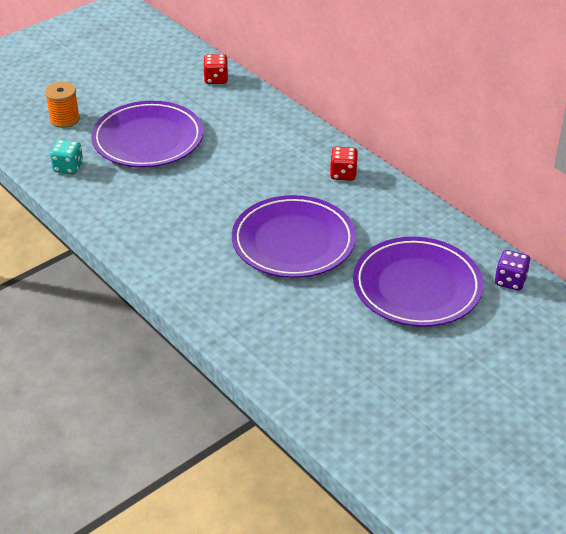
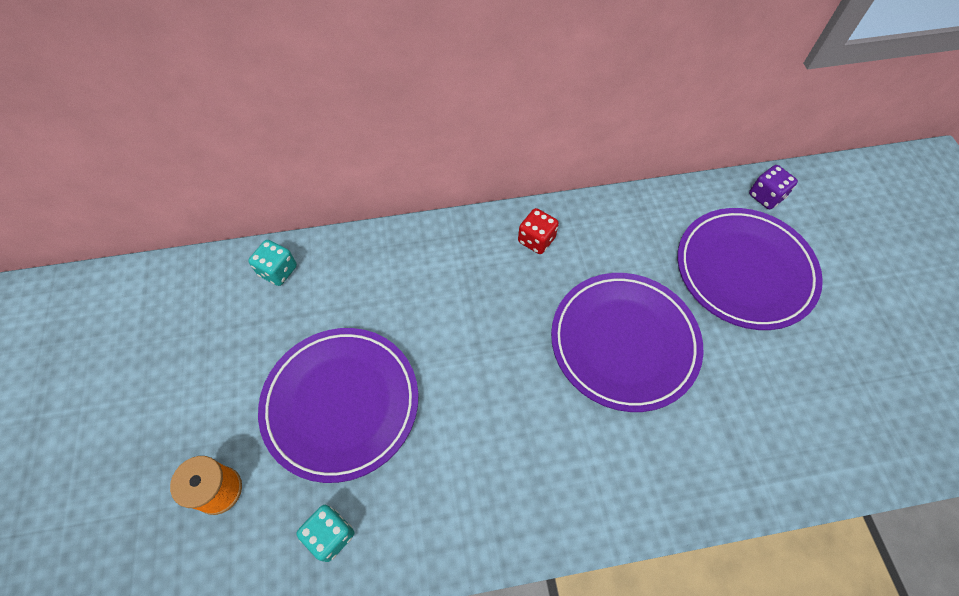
camera: 60 degrees left, 20 degrees up
(216, 79) = (278, 271): red dice -> turquoise dice

